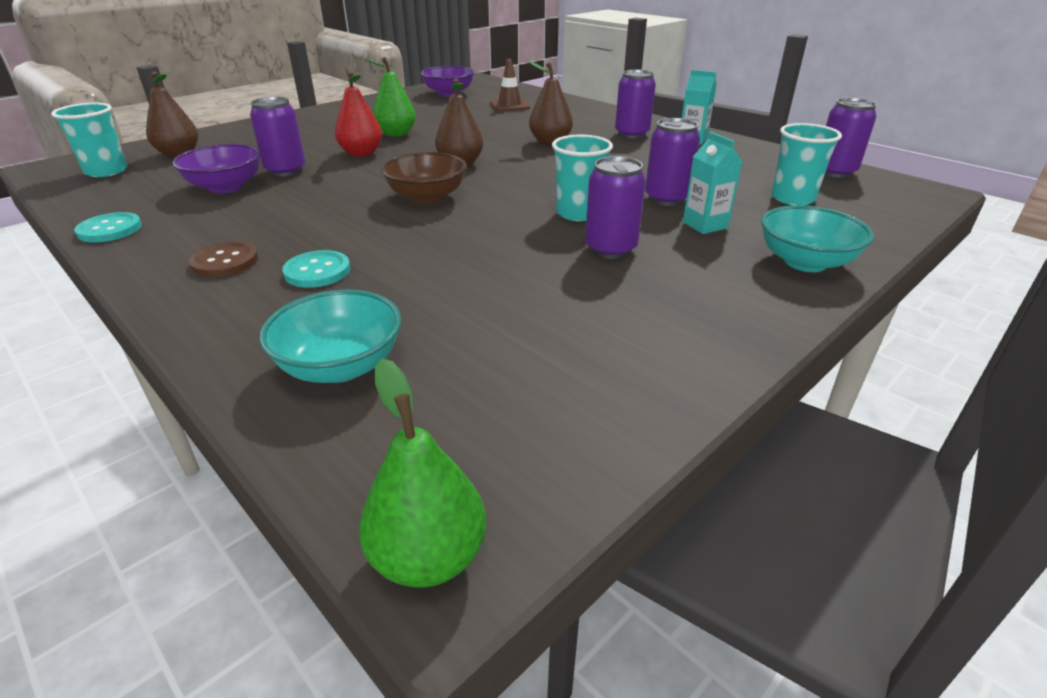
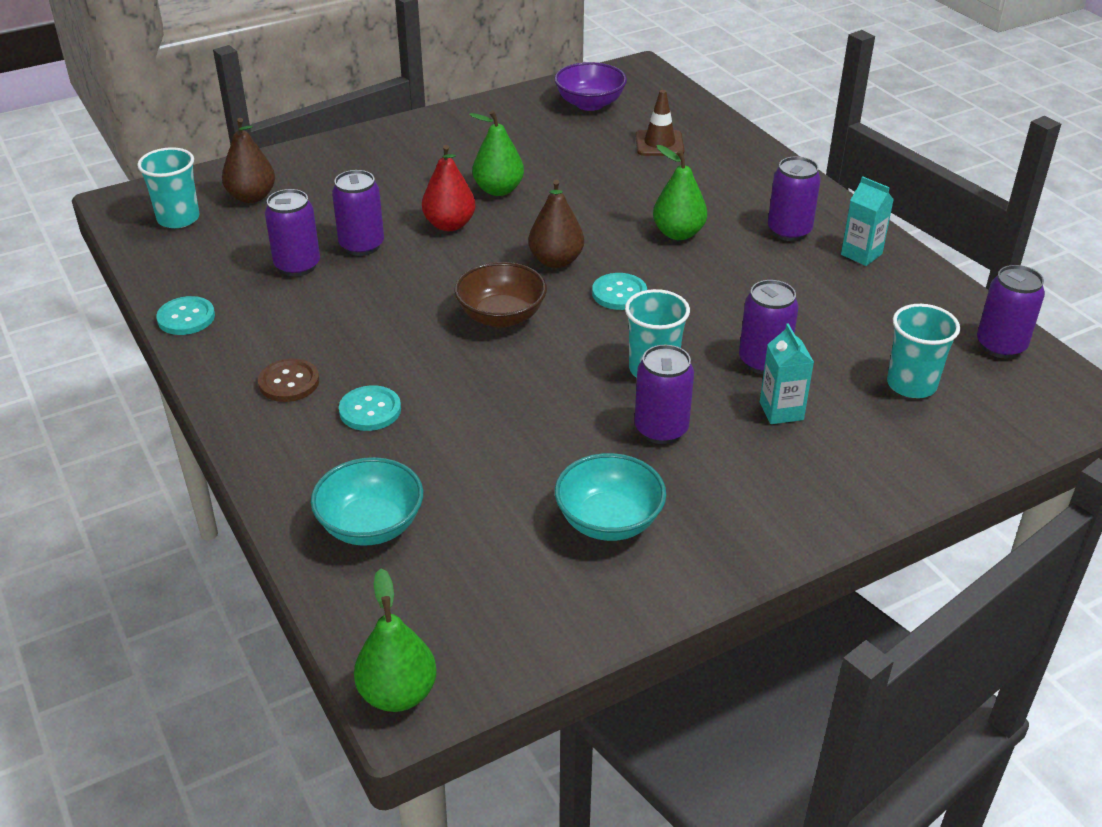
camera: 15 degrees right, 5 degrees up
(226, 187) = (297, 266): purple bowl -> purple can
(522, 175) = (619, 293): none -> turquoise button
(550, 142) = (678, 233): brown pear -> green pear
(805, 262) = (852, 483): turquoise bowl -> turquoise bowl (609, 521)

